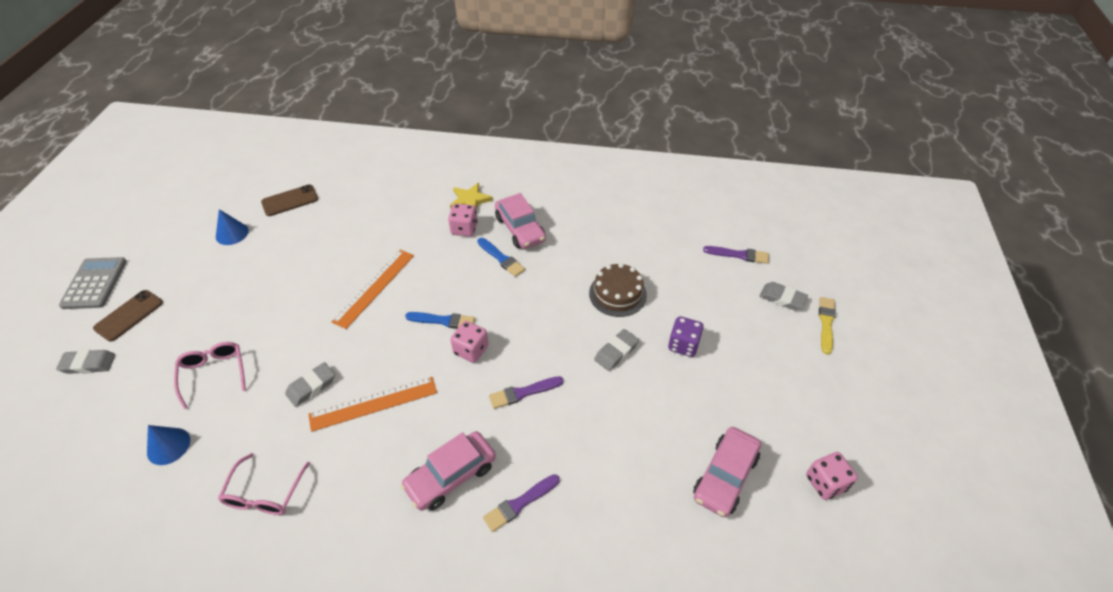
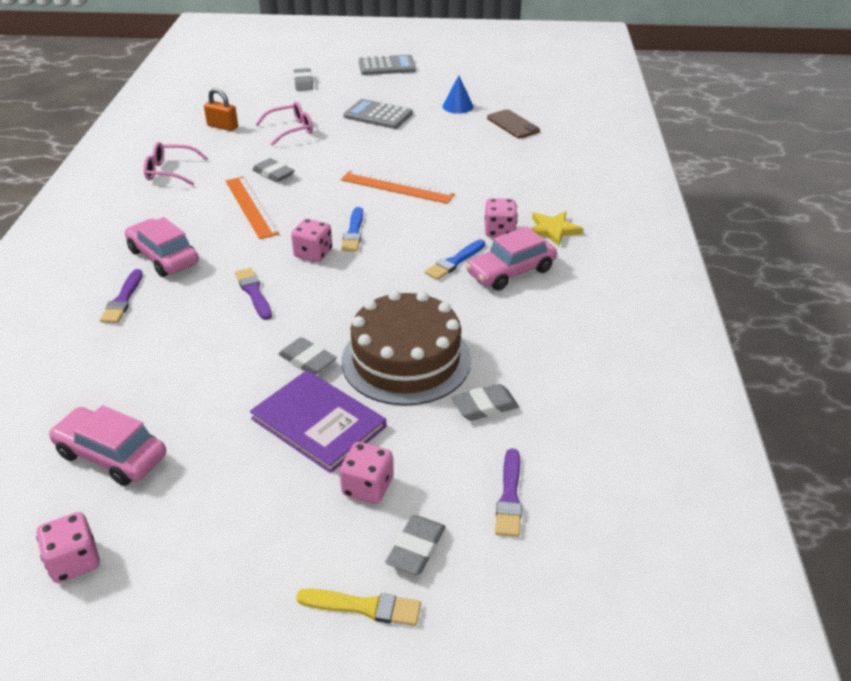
camera: 85 degrees right, 10 degrees down
(129, 315) = (353, 86): brown phone -> none
(168, 446) = (222, 126): blue cone -> orange padlock
(218, 296) = (378, 115): none -> grey calculator
(520, 503) = (123, 299): purple brush -> purple brush turned 135 degrees counterclockwise
(617, 294) = (406, 360): brown cake -> brown cake, size x1.62
(664, 258) = (485, 406): none -> grey eraser
(683, 345) = (318, 423): purple dice -> purple book
(739, 319) = (367, 487): none -> pink dice

